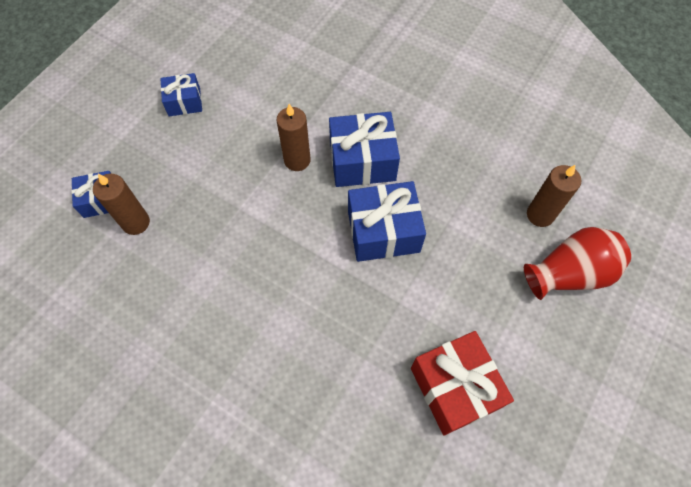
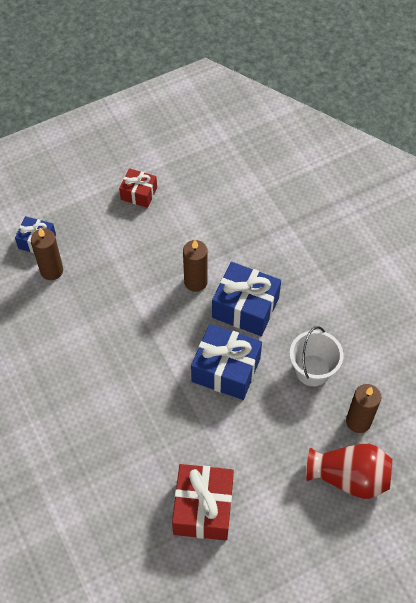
camera: 30 degrees right, 5 degrees down
(184, 102) = (139, 194): blue gift -> red gift
(465, 188) = (312, 370): none -> white bucket

